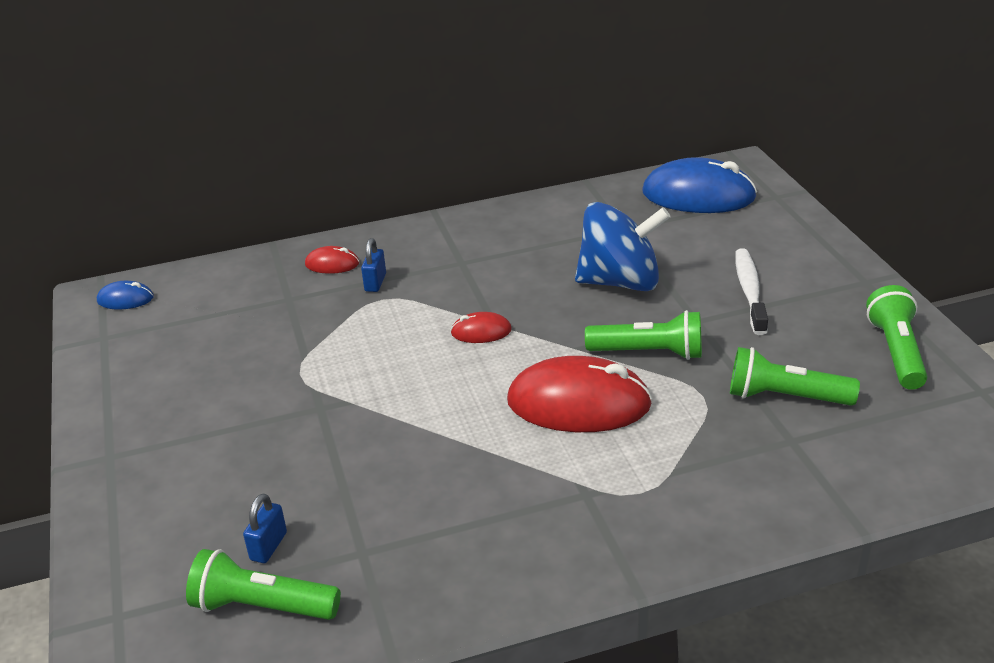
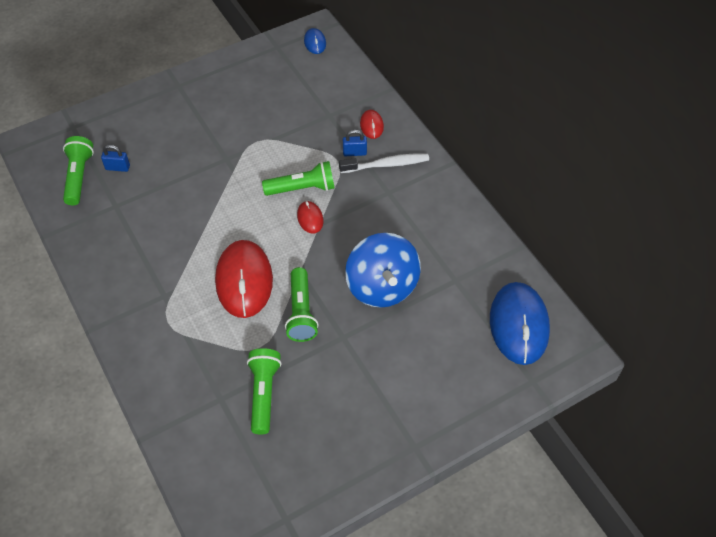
camera: 75 degrees right, 20 degrees up
(749, 291) = (386, 368): white toothbrush -> white toothbrush (387, 164)
(895, 352) = (324, 464): green flashlight -> green flashlight (302, 188)

